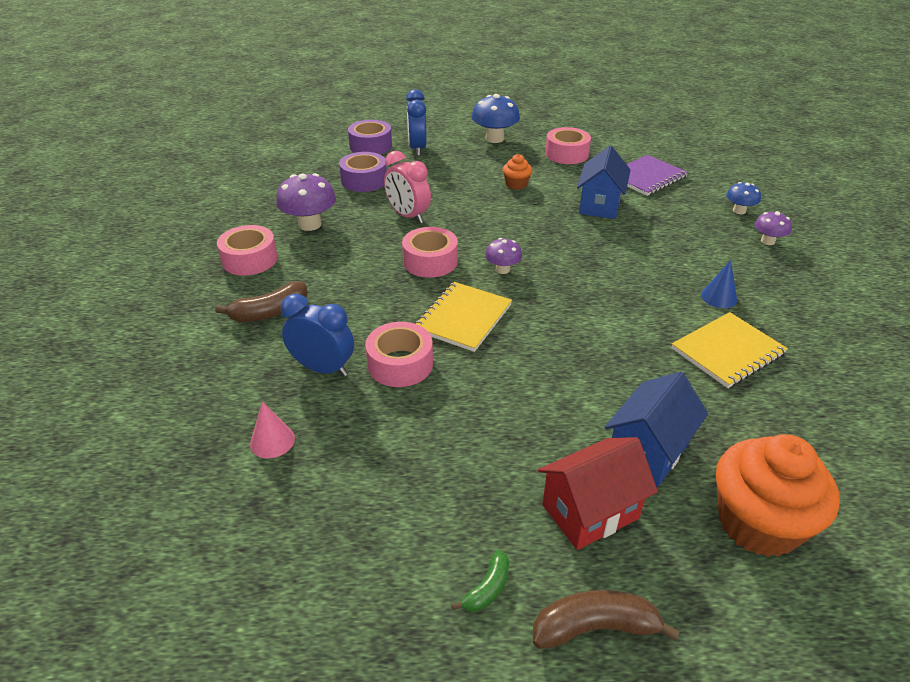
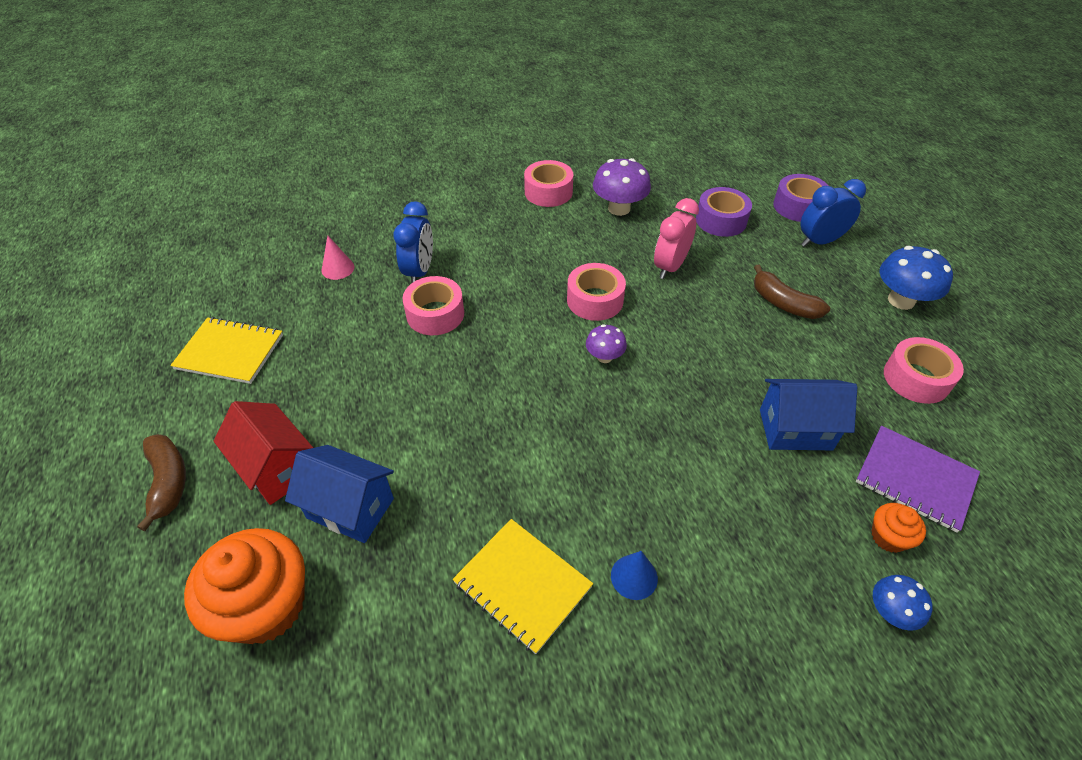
camera: 75 degrees right, 10 degrees up
(270, 312) = (481, 224): brown banana -> brown banana (783, 303)
(463, 318) = (511, 342): yellow notebook -> yellow notebook (230, 352)
(487, 588) = (206, 412): green banana -> none
(516, 184) = (794, 340): orange cupcake -> orange cupcake (888, 537)
(767, 241) = (815, 652): purple mushroom -> none

